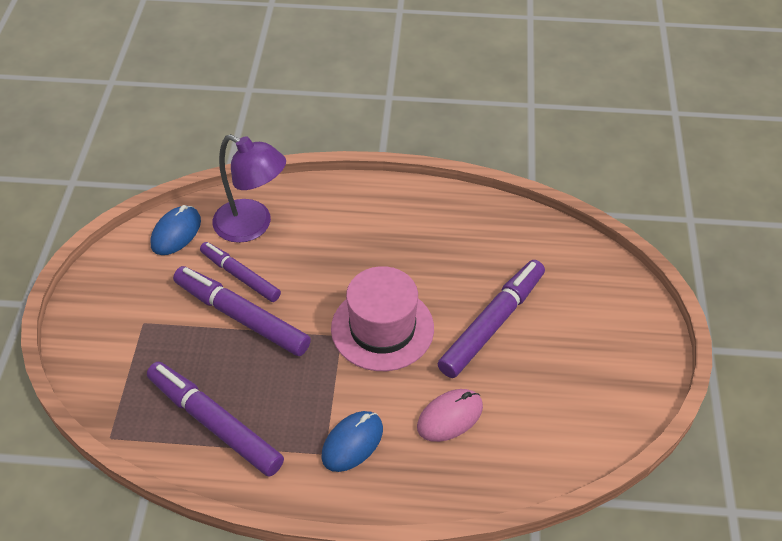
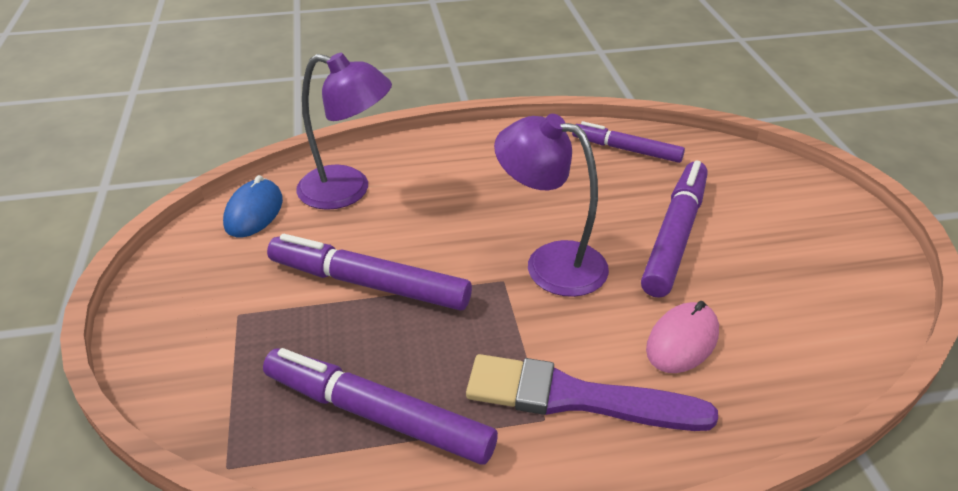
camera: 15 degrees left, 10 degrees down
(240, 276) = (351, 241): purple marker -> purple marker (626, 149)
(352, 443) = (575, 397): blue mouse -> purple brush
(382, 328) = (550, 263): pink hat -> purple lamp

